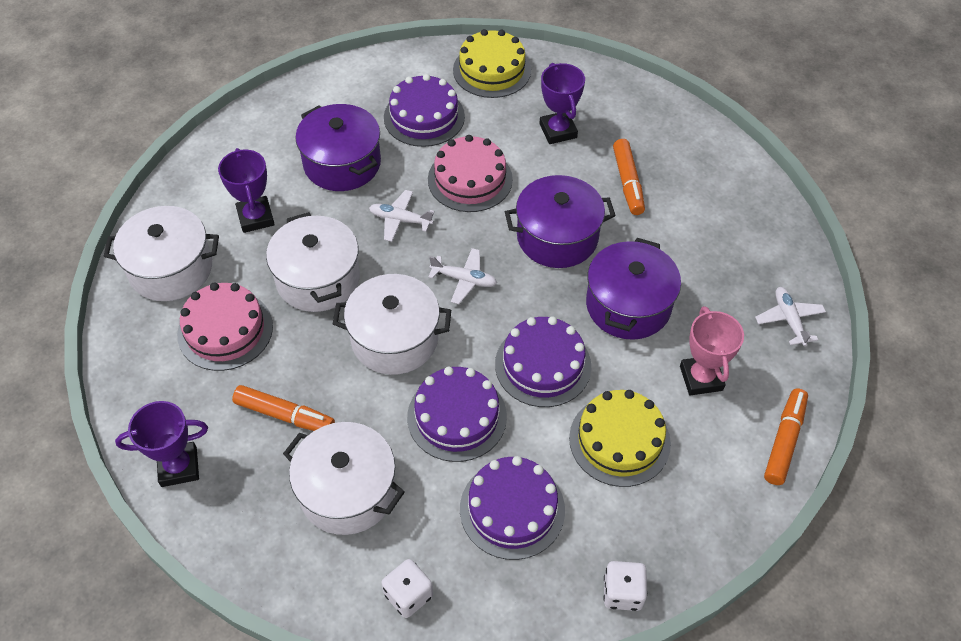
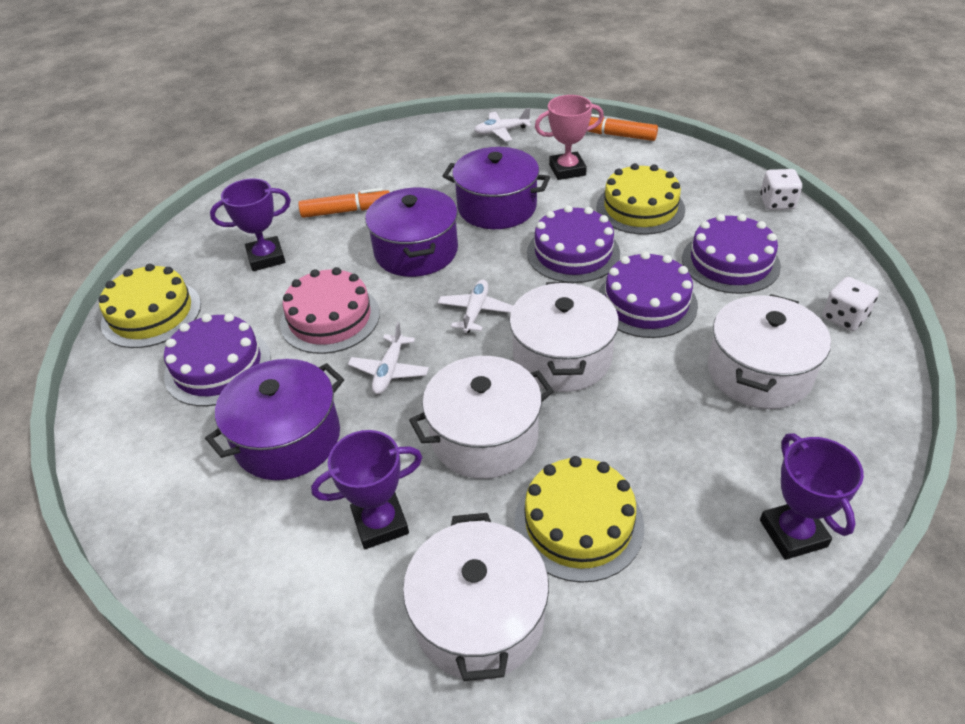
camera: 90 degrees left, 10 degrees down
(225, 330) = (578, 523): pink cake -> yellow cake
(285, 415) = (686, 438): orange marker -> none

